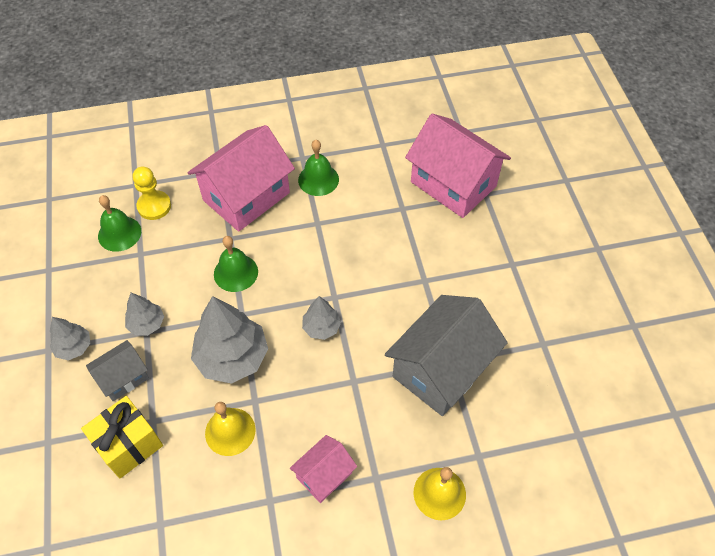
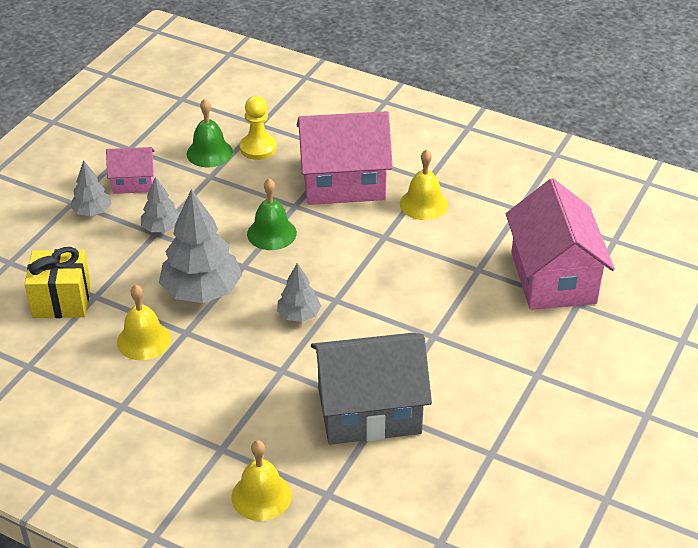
camera: 40 degrees right, 15 degrees down
(123, 378) = (105, 254): grey house -> none
(318, 179) = (423, 204): green bell -> yellow bell
(324, 475) = (182, 418): pink house -> pink house (133, 182)

